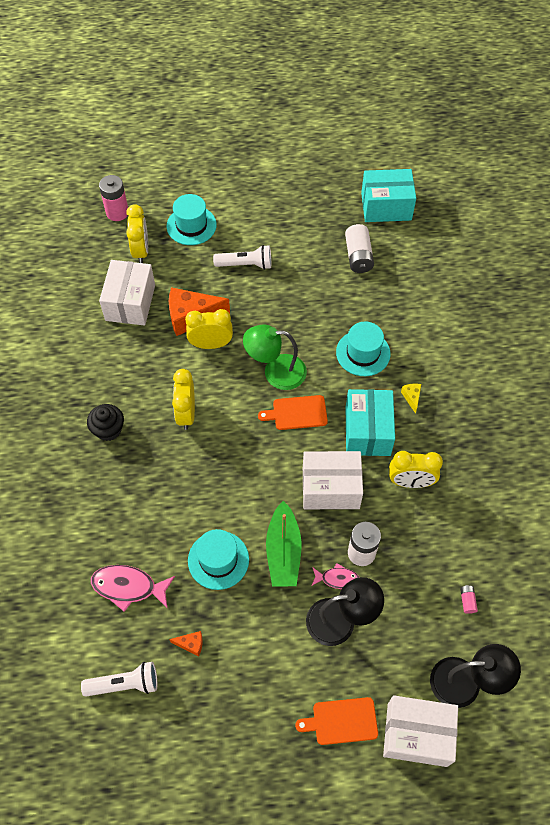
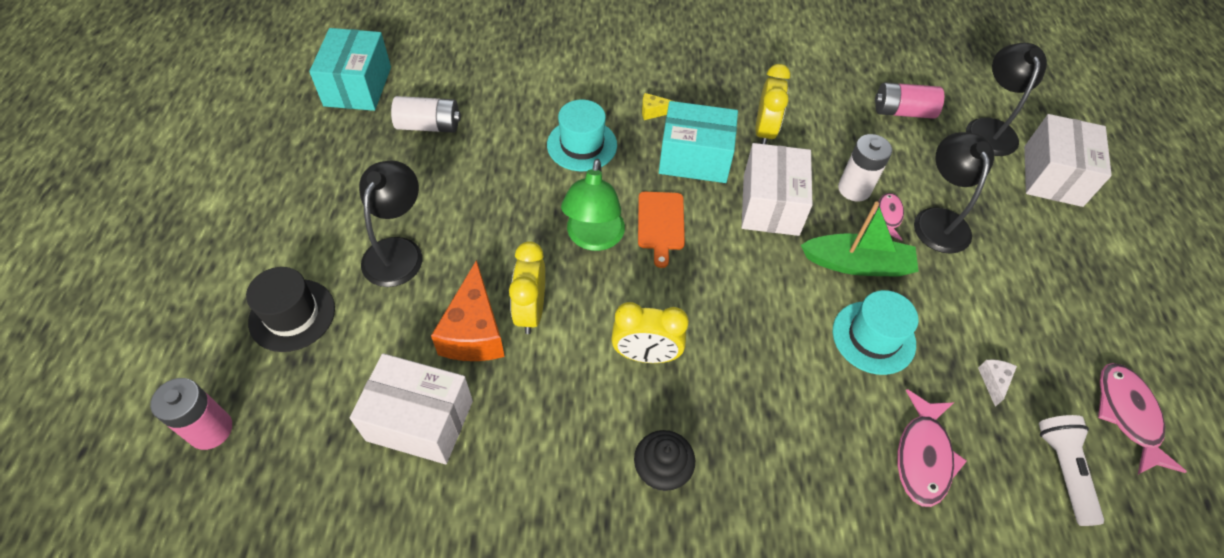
camera: 85 degrees left, 5 degrees down
(141, 251) = (315, 396): yellow clock -> none
(172, 745) = (1127, 415): none -> pink fish
(191, 225) = (292, 315): turquoise hat -> black hat
(191, 644) = (993, 381): orange cheese -> white cheese
(245, 264) = (398, 251): white flashlight -> black lamp
(341, 721) = (1054, 237): orange cutting board -> none
(467, 601) = (902, 111): pink battery -> pink battery, size x2.14

